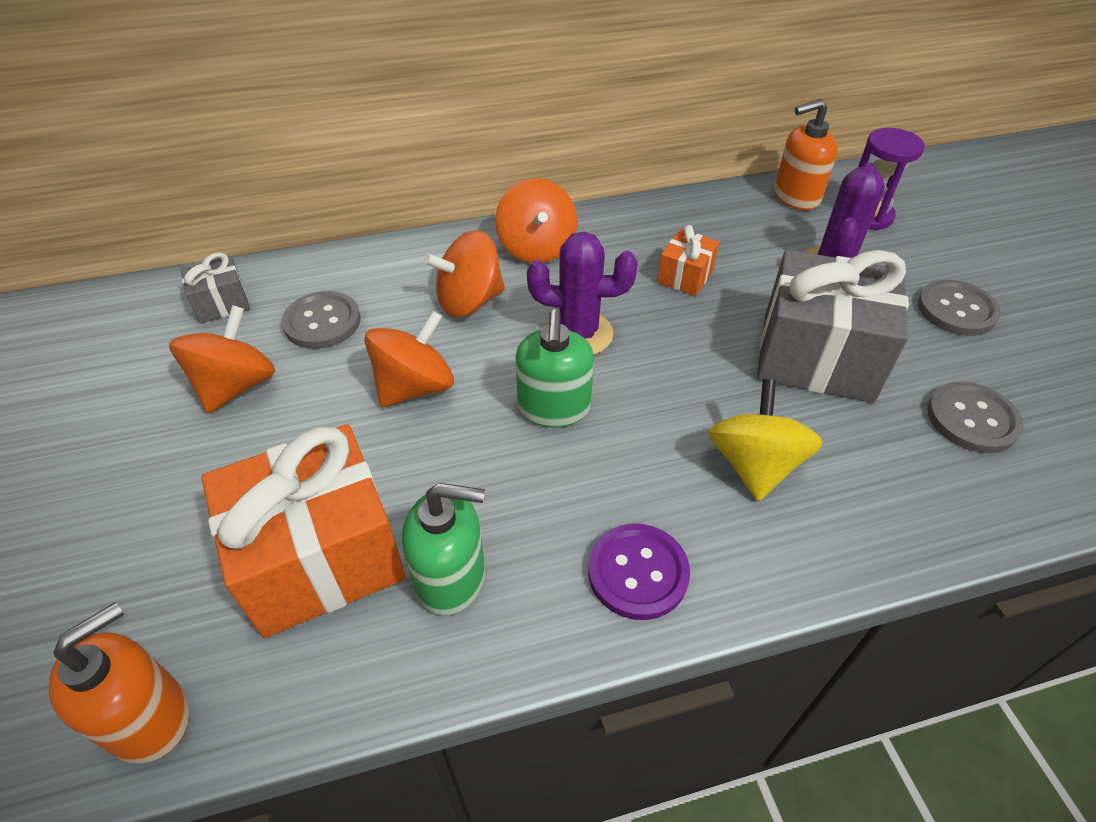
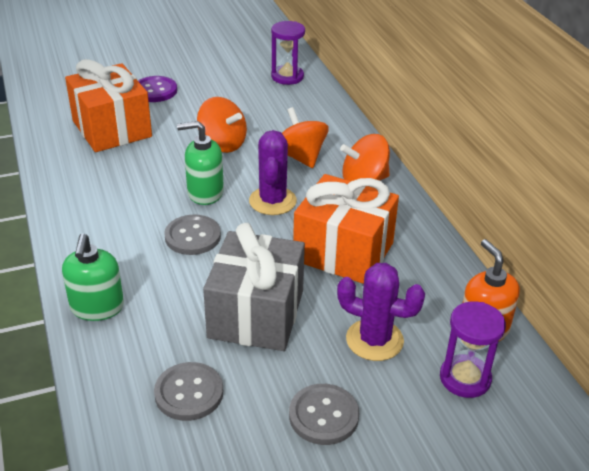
camera: 85 degrees right, 10 degrees down
(149, 717) = (45, 102): orange soap dispenser -> none
(222, 303) = (287, 77): grey gift -> purple hourglass
(236, 386) = (222, 91): orange spinning top -> none
(322, 322) = (275, 109): grey button -> grey button (192, 236)
(451, 577) = (93, 165): green soap dispenser -> green soap dispenser (97, 307)
(638, 572) = (85, 223): purple button -> purple button (155, 91)
(685, 276) = (343, 251): orange gift -> orange gift, size x2.14
(754, 465) = (153, 272): yellow spinning top -> none

